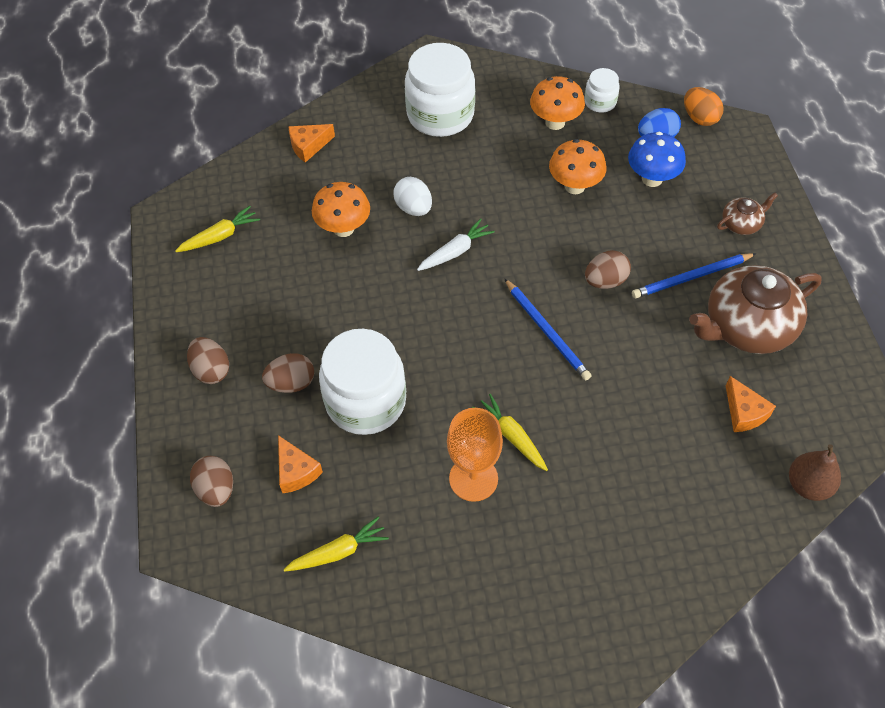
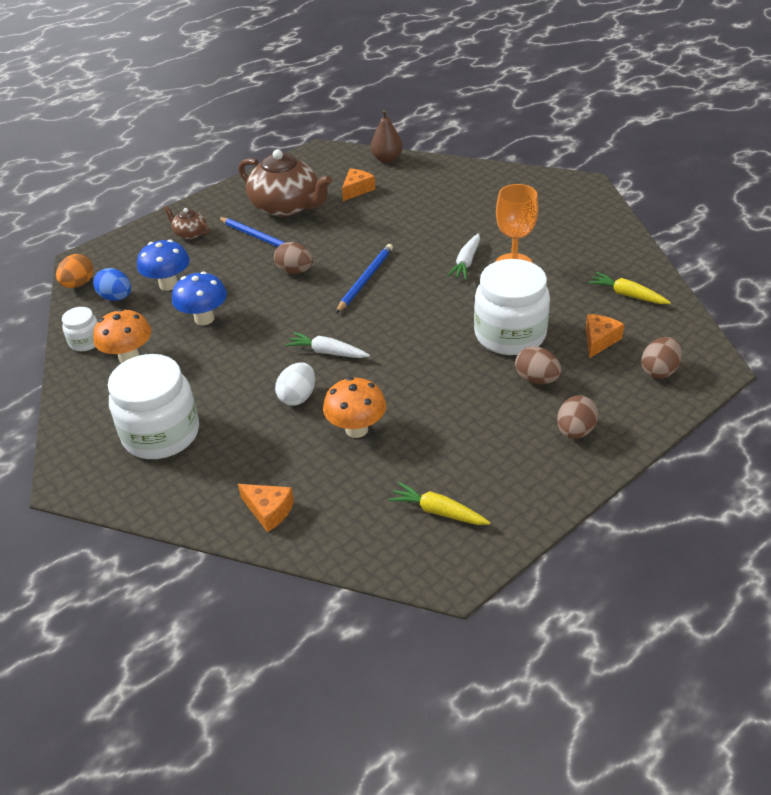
camera: 120 degrees left, 15 degrees down
(511, 436) = (466, 262): yellow carrot -> white carrot
(574, 186) = (204, 319): orange mushroom -> blue mushroom

